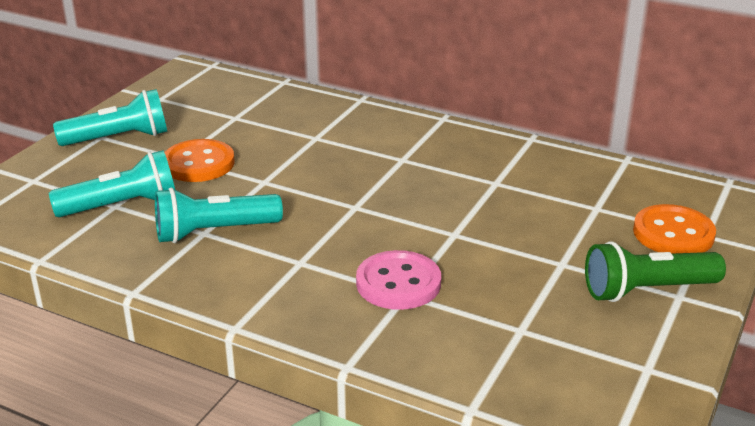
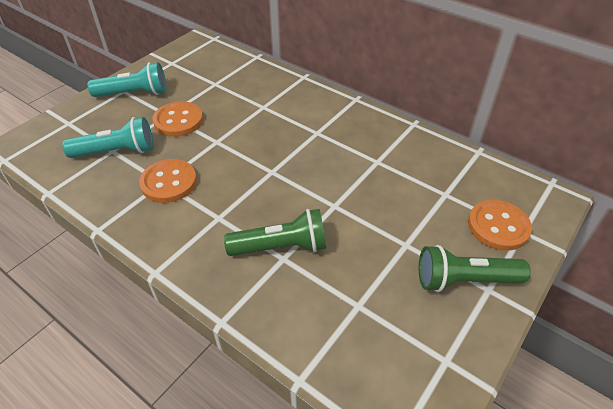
camera: 10 degrees right, 15 degrees up
(214, 232) = (169, 182): turquoise flashlight -> orange button
(398, 283) = (281, 247): pink button -> green flashlight

